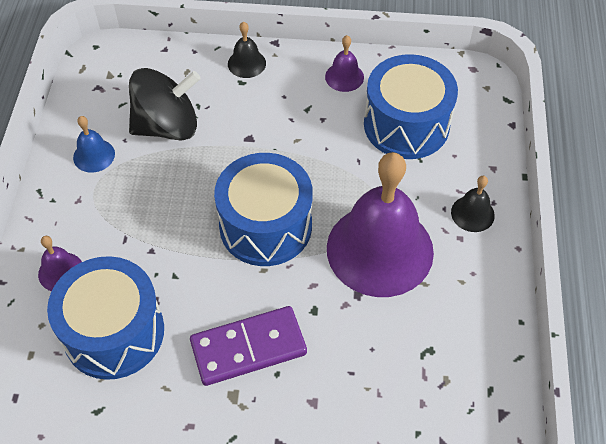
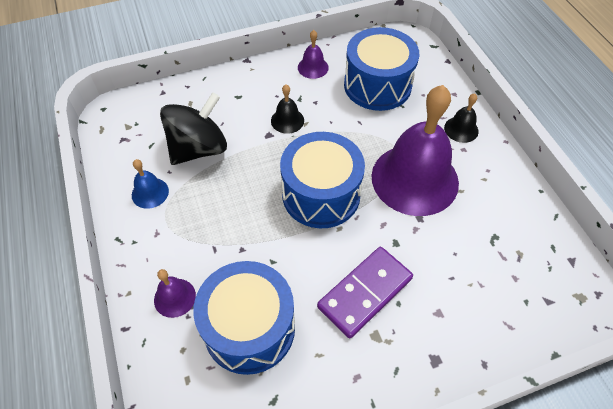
camera: 25 degrees left, 0 degrees up
(246, 63) = (234, 82): black bell -> black bell (287, 120)

